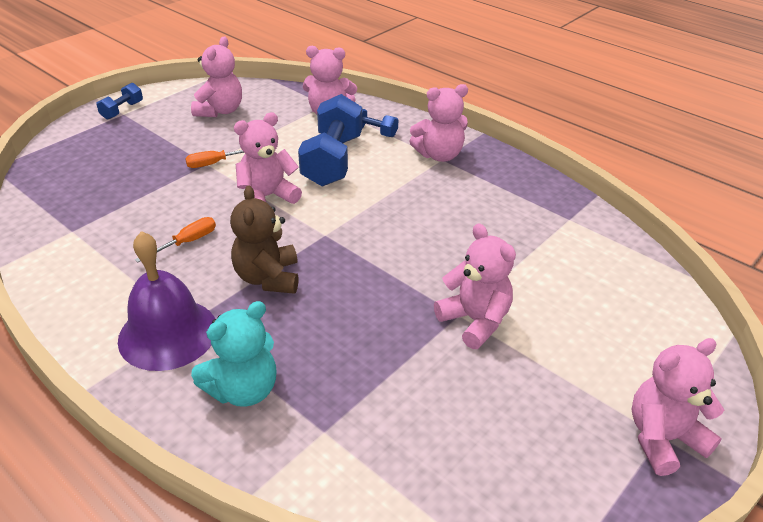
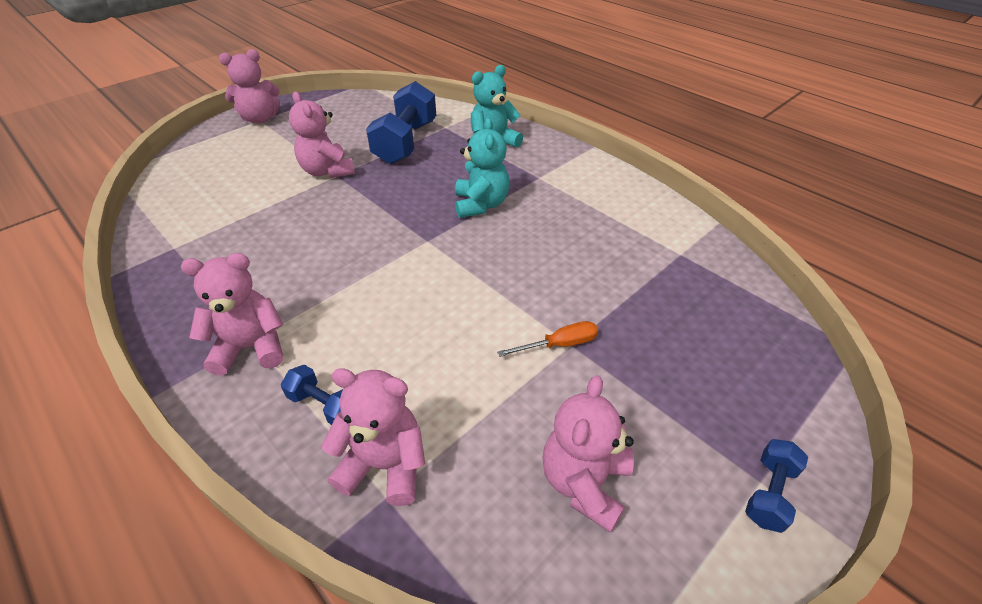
camera: 175 degrees left, 5 degrees up
(168, 333) = (551, 172): purple bell -> none
(187, 242) = (560, 237): orange screwdriver -> none
(267, 197) = (486, 287): pink teddy bear -> none
(268, 278) = (481, 205): brown teddy bear -> turquoise teddy bear
(333, 160) = (400, 343): blue dumbbell -> blue dumbbell (405, 142)

